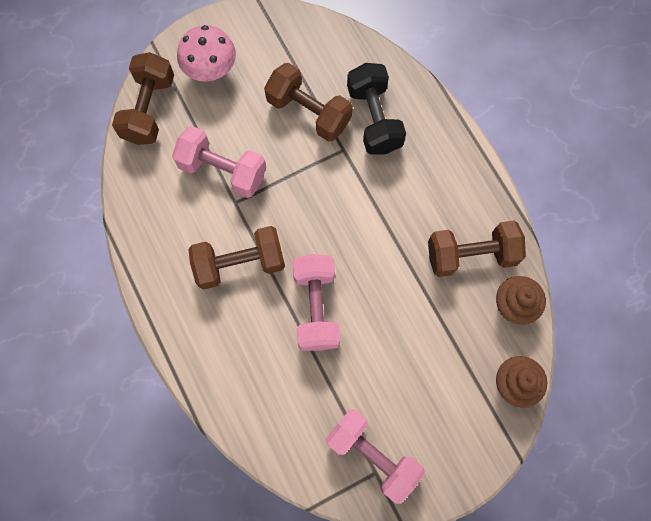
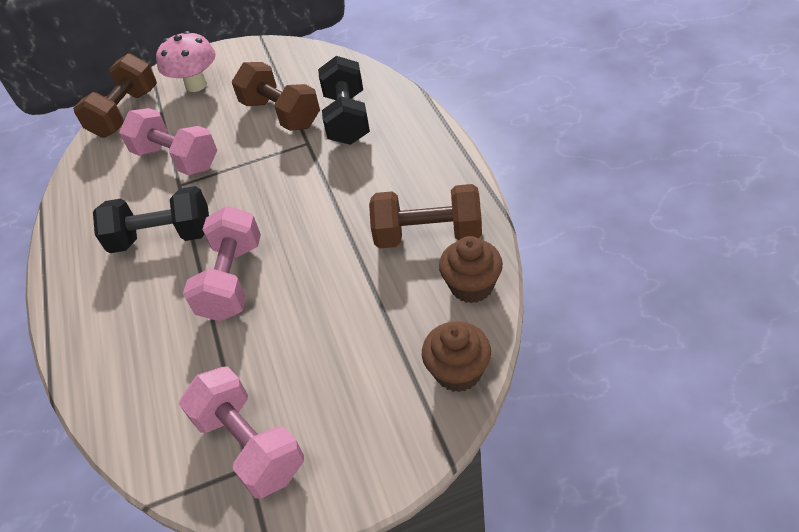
camera: 15 degrees right, 25 degrees down
(240, 263) = (162, 237): brown dumbbell -> black dumbbell

